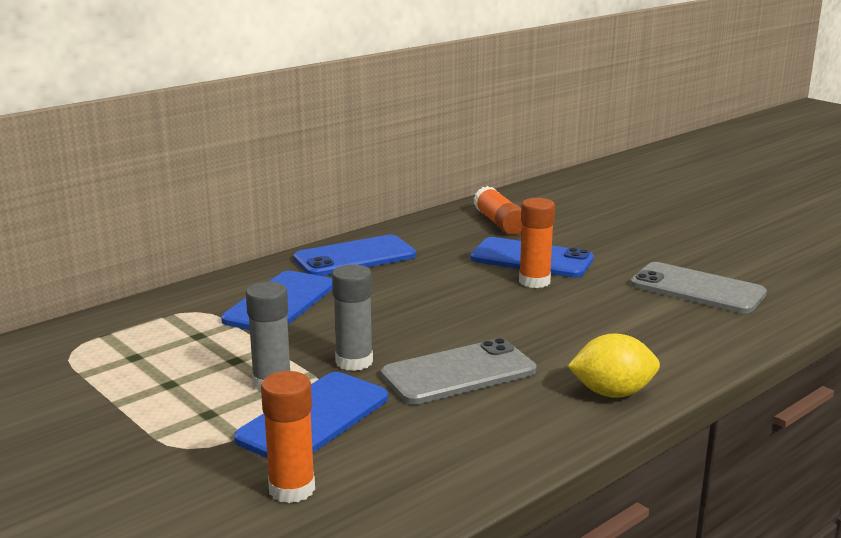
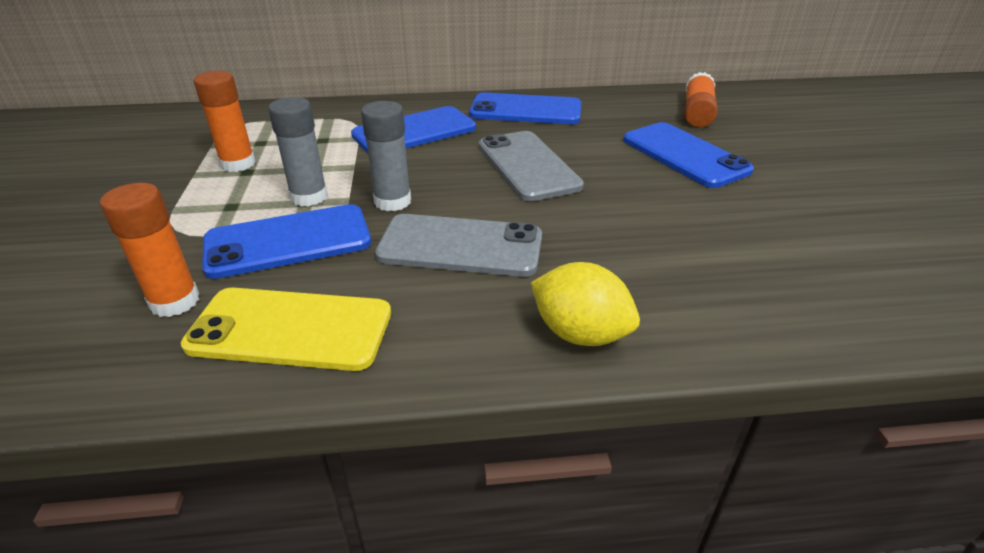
camera: 35 degrees right, 15 degrees up
(418, 467) = (290, 329): none -> yellow phone
(534, 281) = (658, 178): orange glue stick -> orange glue stick (238, 164)
(697, 289) = (842, 245): grey phone -> grey phone (527, 166)

